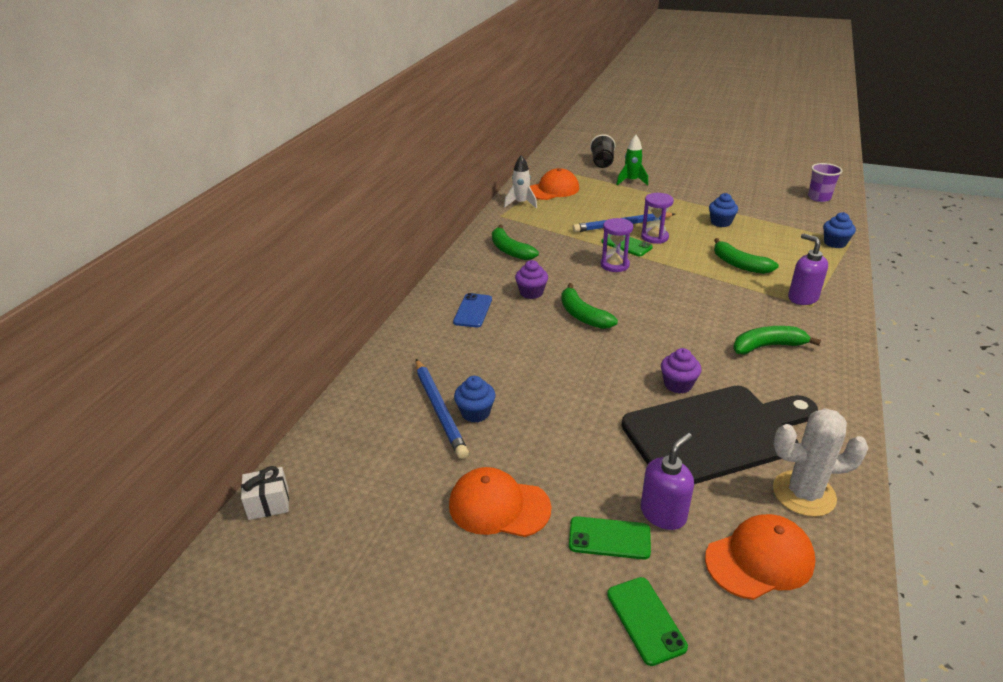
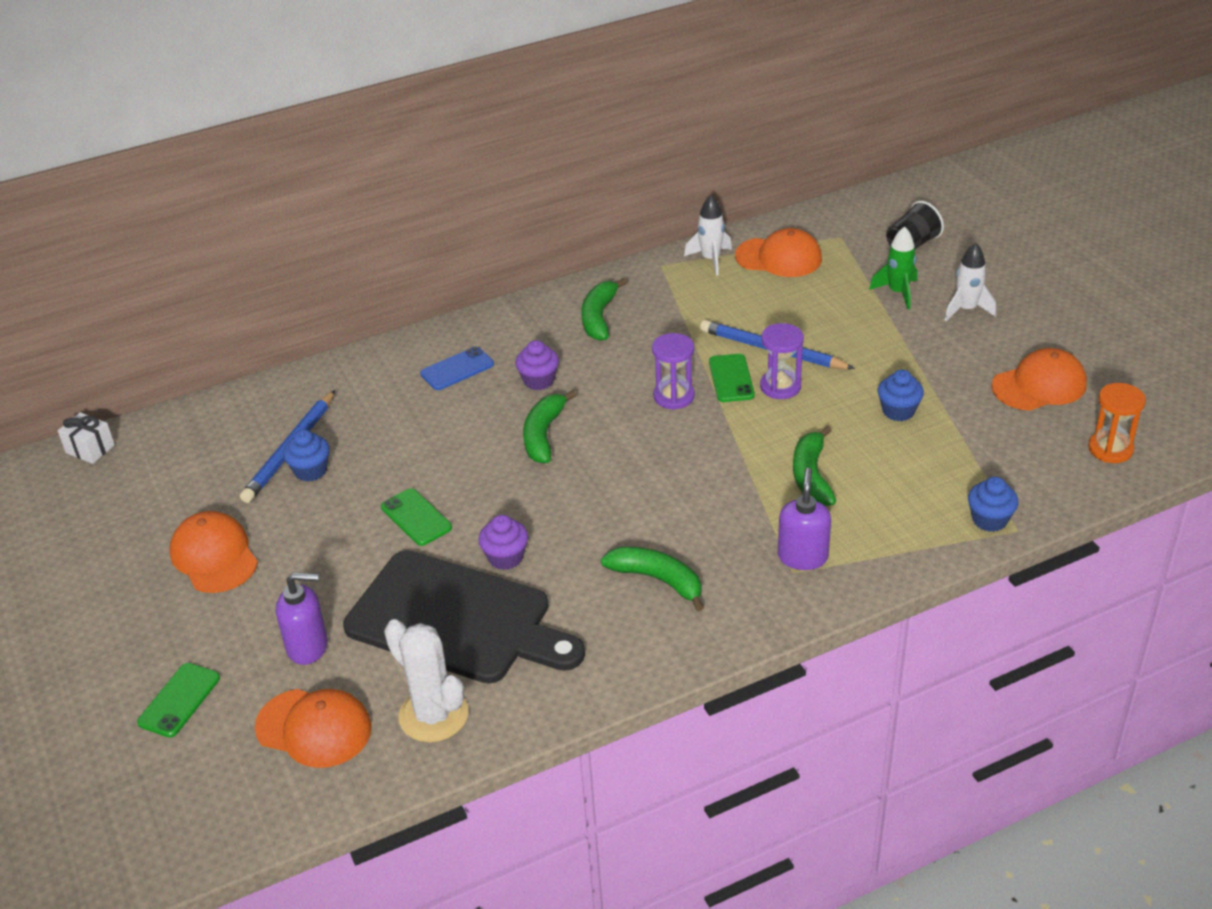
camera: 45 degrees right, 5 degrees up
(609, 538) = (245, 633): green phone -> green phone (416, 517)
(670, 175) = (966, 309): none -> white rocket
(751, 189) = (1039, 385): none -> orange cap
(819, 198) = (1110, 449): purple cup -> orange hourglass

